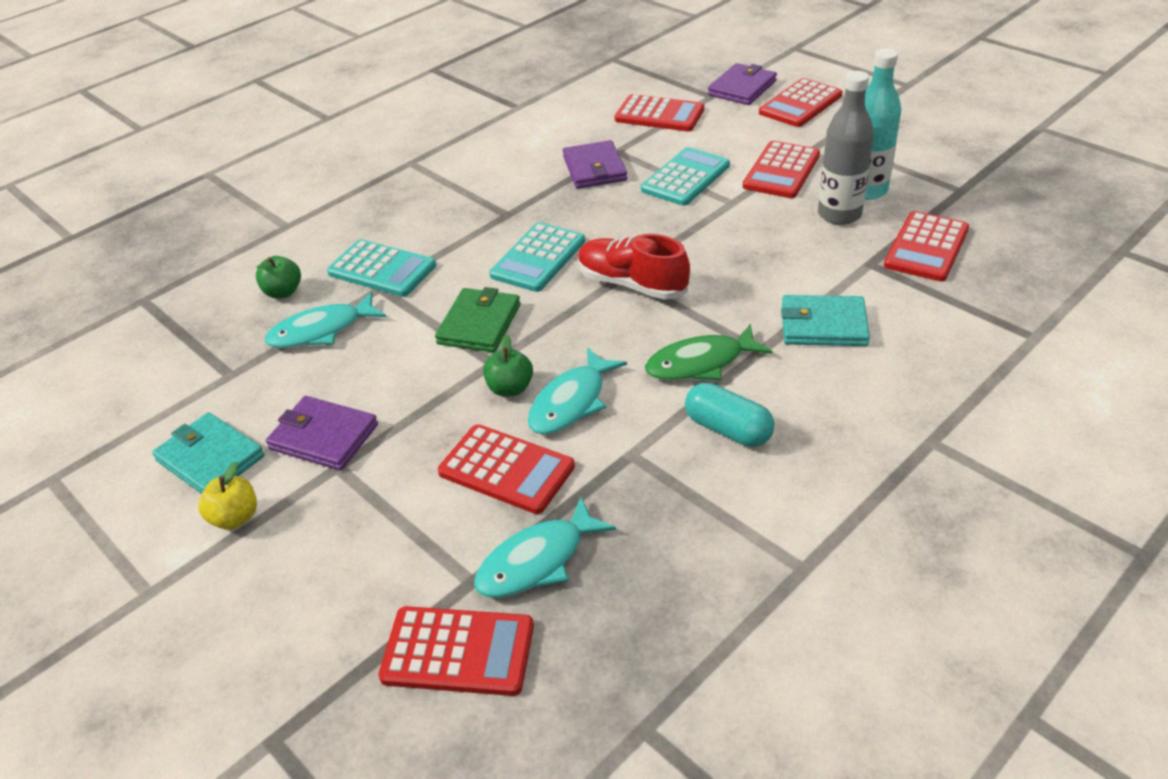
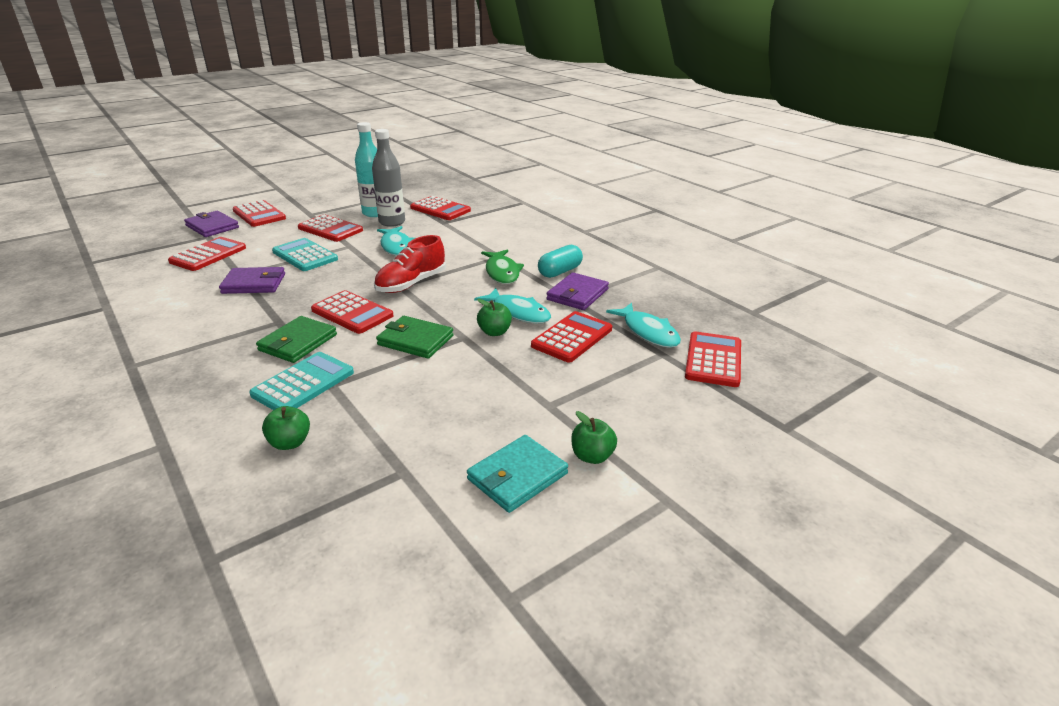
camera: 85 degrees left, 10 degrees down
(235, 518) = (592, 456): yellow apple -> green apple
(321, 331) = (371, 417): turquoise fish -> turquoise fish (396, 246)
(324, 437) = (513, 412): purple wallet -> purple wallet (577, 294)
(463, 241) = (298, 342): none -> green wallet
(538, 258) = (352, 313): turquoise calculator -> red calculator
(823, 325) = (488, 239): turquoise wallet -> none

